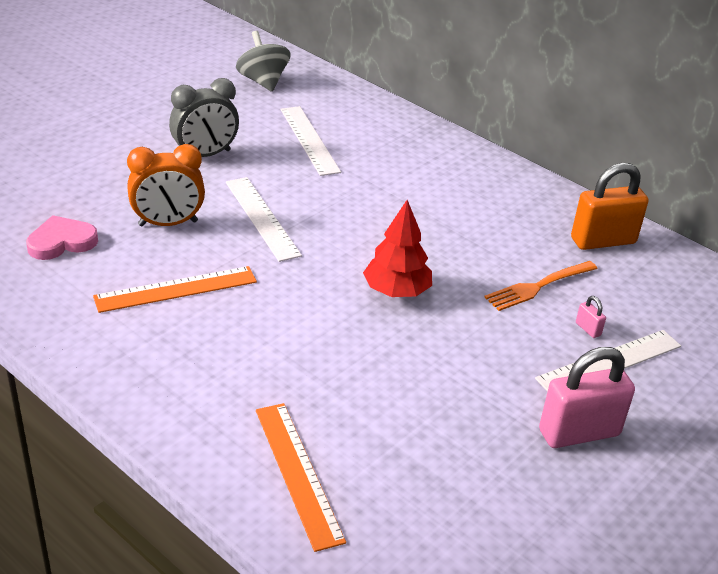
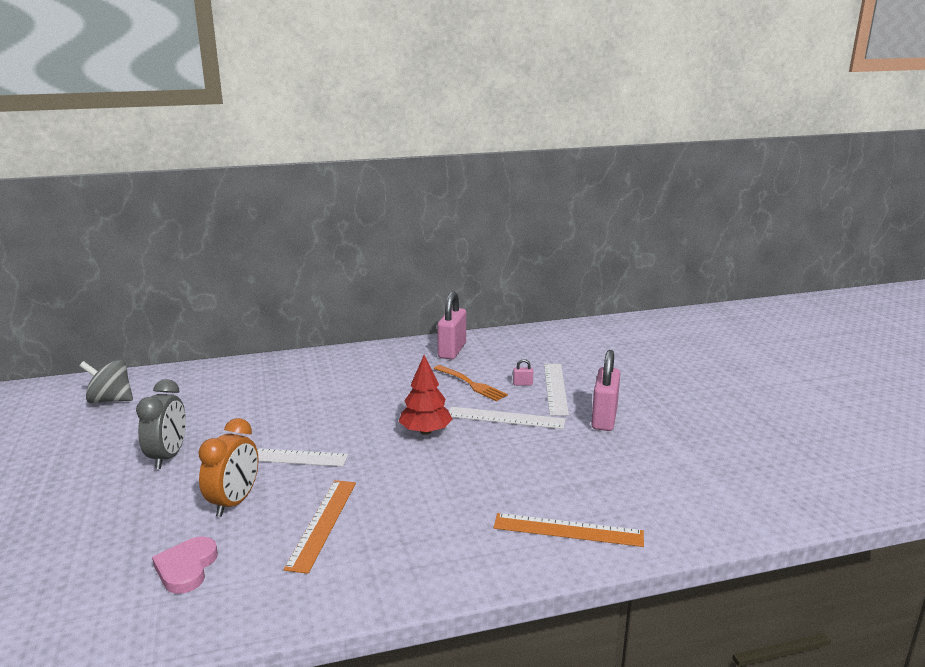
camera: 55 degrees left, 15 degrees down
(309, 140) = (216, 406): white ruler -> white ruler (505, 418)
(538, 286) = (471, 384): orange fork -> orange fork turned 45 degrees counterclockwise
(603, 241) = (452, 350): orange padlock -> pink padlock

